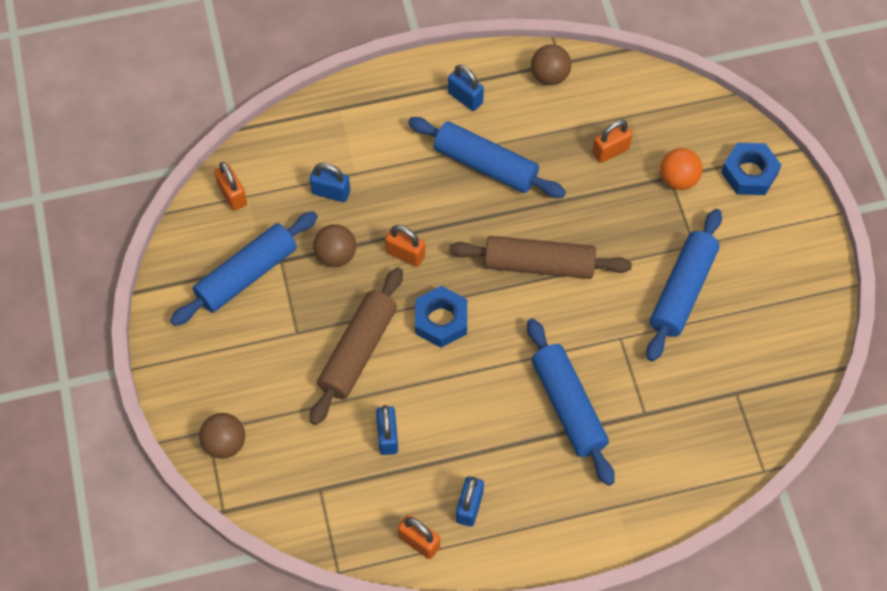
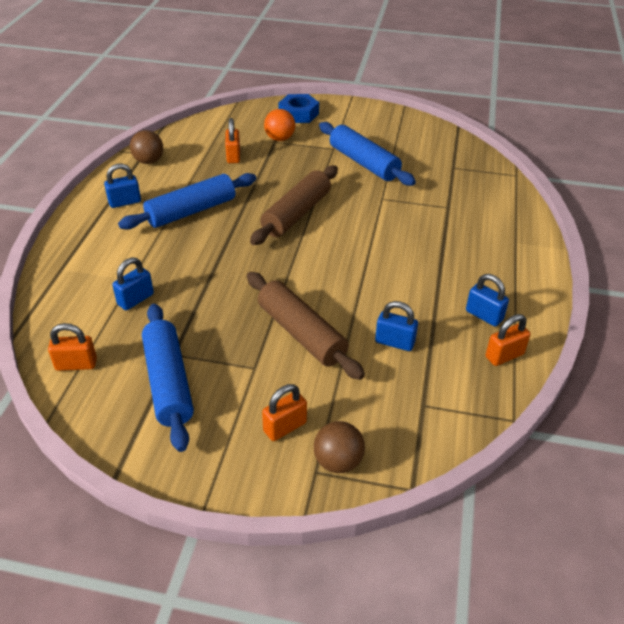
camera: 65 degrees left, 20 degrees down
(336, 255) = (199, 316): brown ball -> none
(405, 254) = (232, 276): orange padlock -> orange padlock (285, 427)
(441, 320) = (307, 276): blue nut -> none
(568, 406) = (423, 238): blue rolling pin -> none

